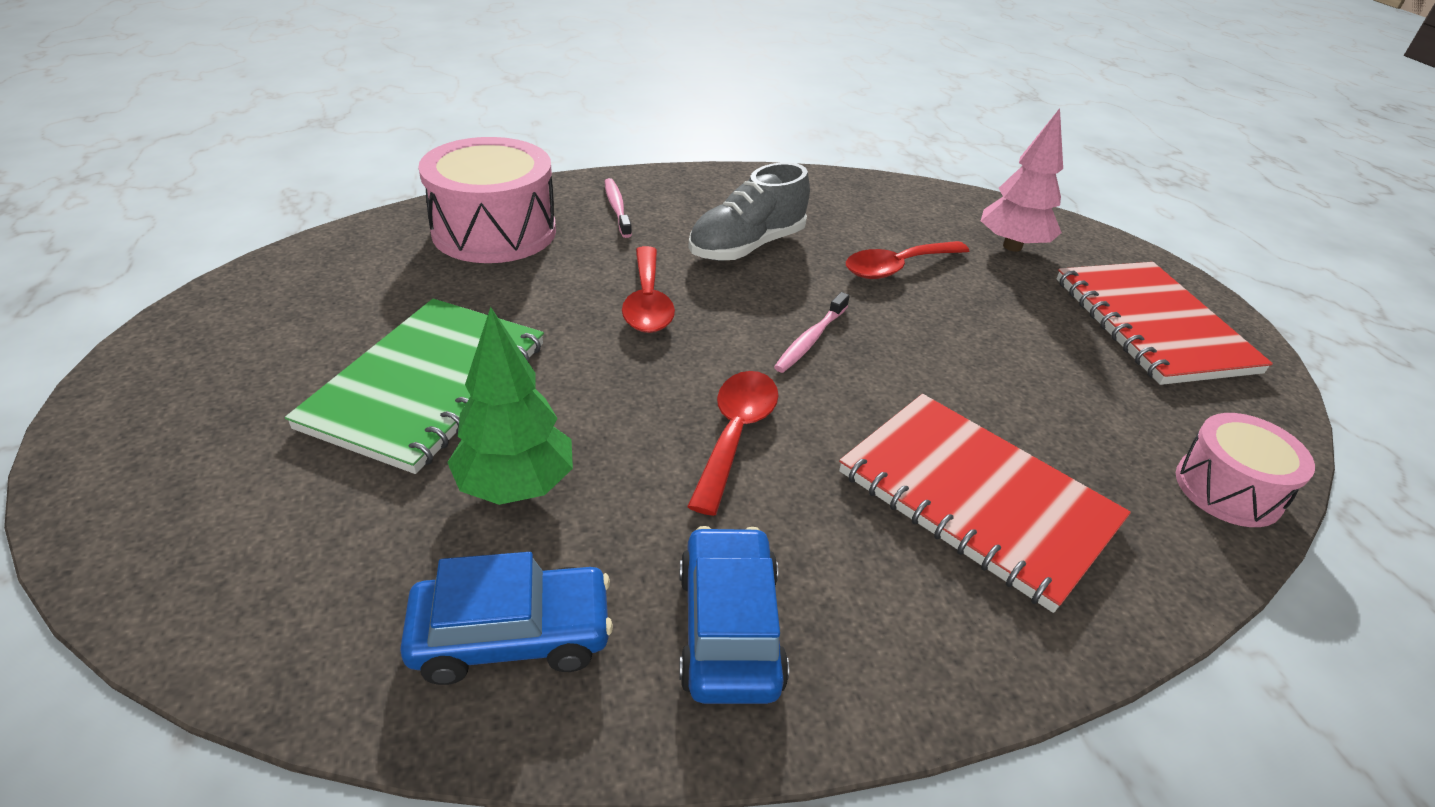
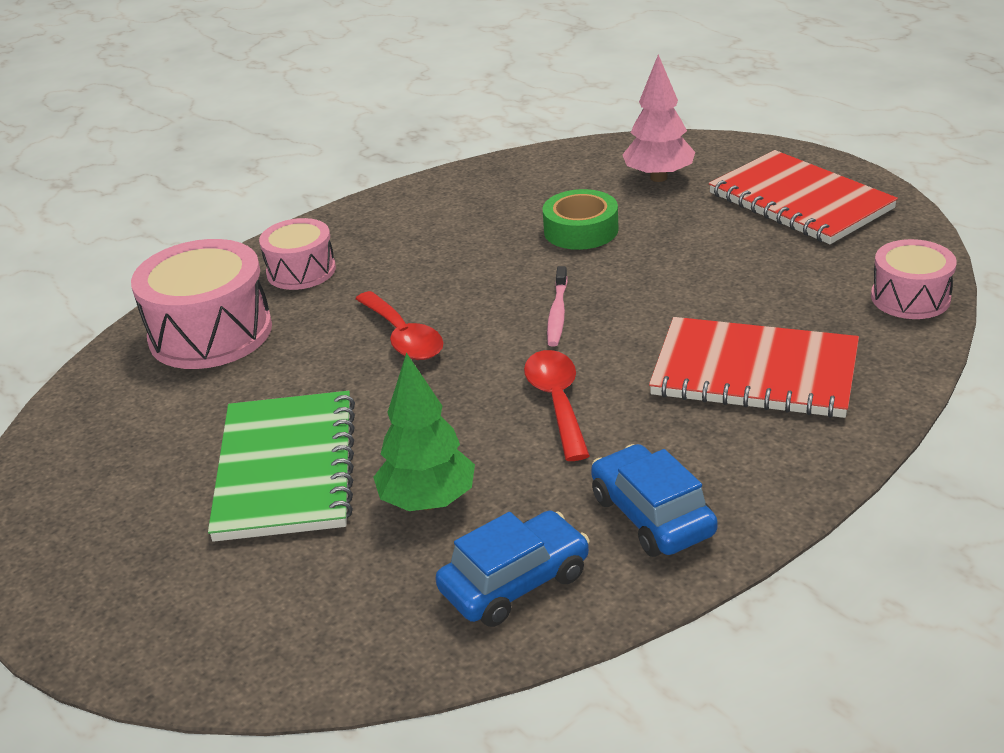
camera: 20 degrees left, 5 degrees down
(617, 208) = (301, 271): pink toothbrush -> pink drum
(747, 246) = (445, 260): grey shoe -> none
(897, 267) = (581, 230): red spoon -> green tape

